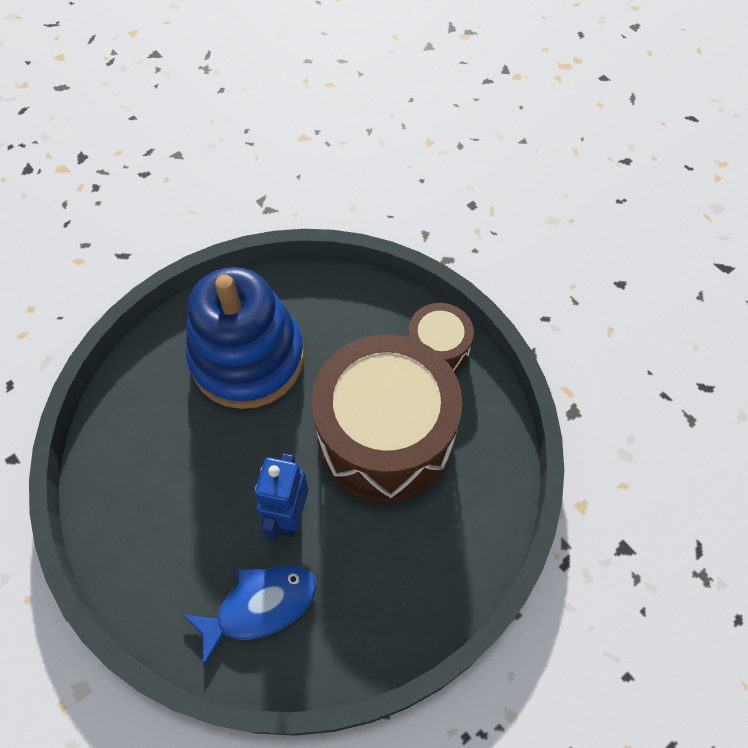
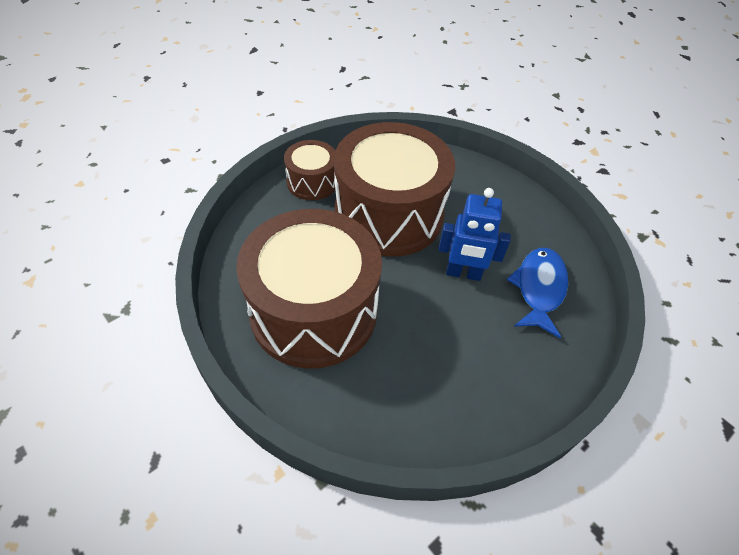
camera: 95 degrees left, 10 degrees down
(247, 358) = (314, 311): blue stacking toy -> brown drum
(260, 606) = (539, 289): blue fish -> blue fish turned 45 degrees clockwise

